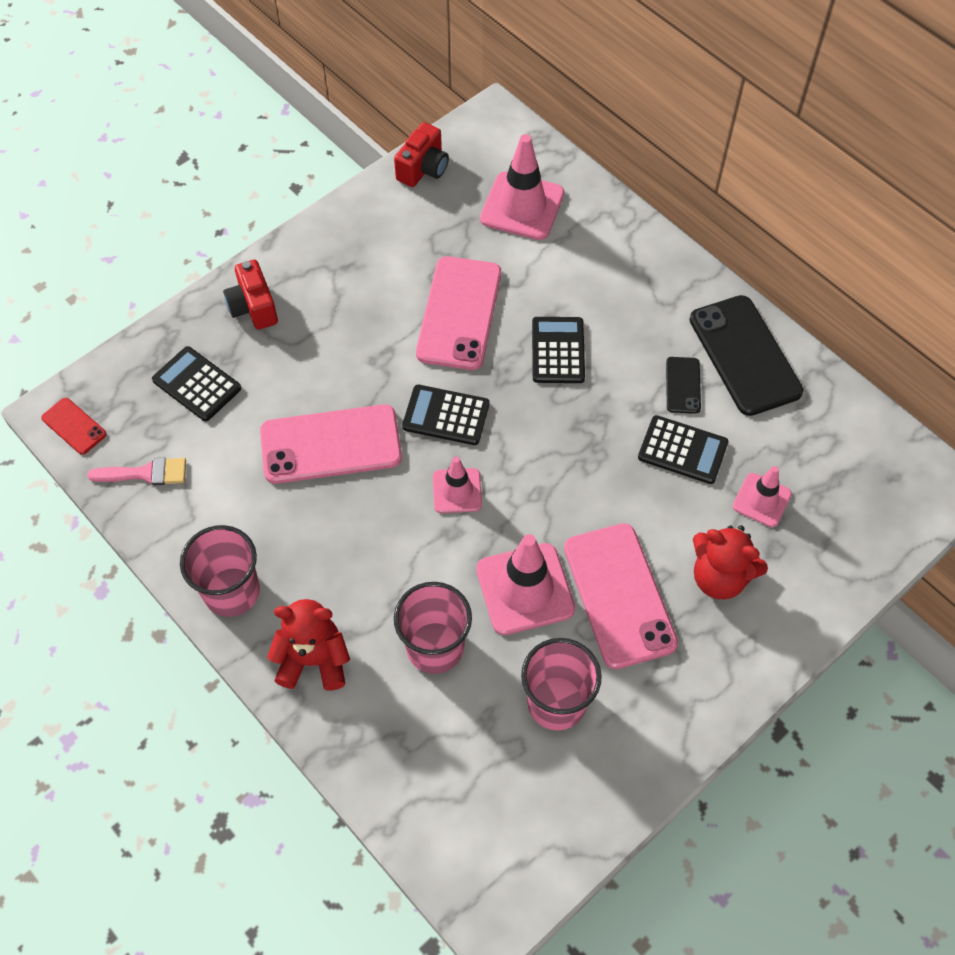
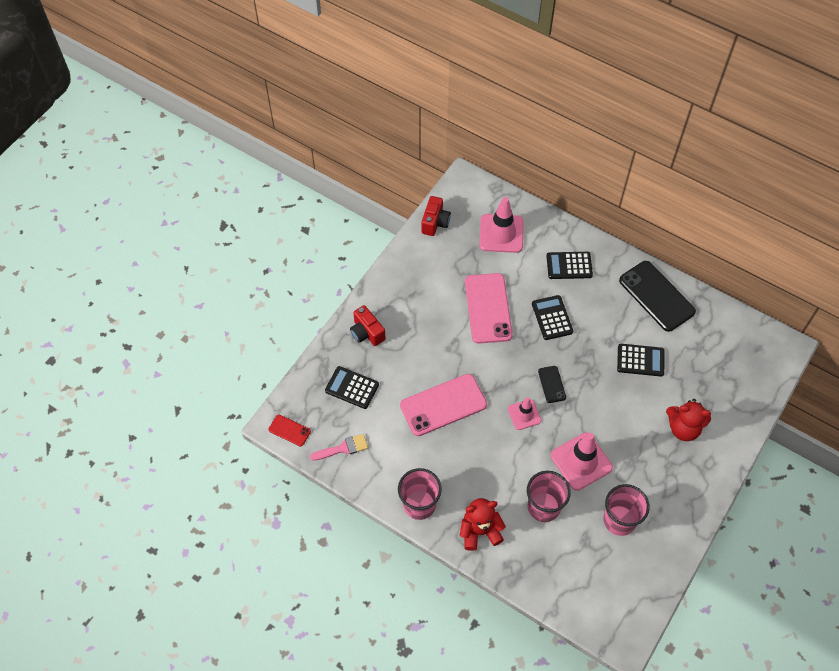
camera: 15 degrees left, 0 degrees up
(446, 415) = (502, 372): black calculator -> black calculator (569, 266)
(619, 595) = (633, 452): pink phone -> none
(683, 385) = (628, 322): black phone -> black phone (552, 384)
(761, 500) = (692, 378): pink traffic cone -> none

